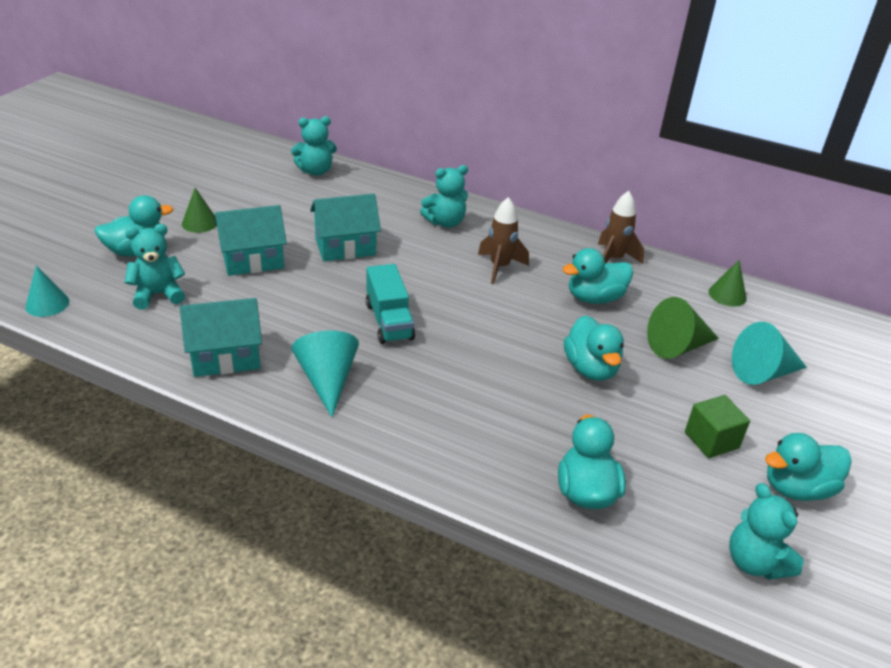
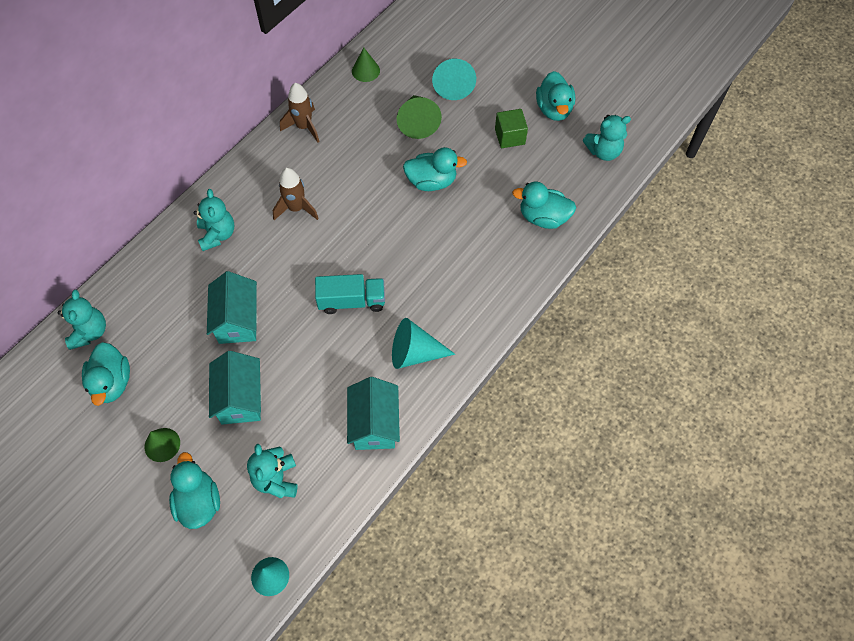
camera: 75 degrees left, 25 degrees up
(594, 298) = (351, 155): turquoise duck -> turquoise duck (112, 382)

